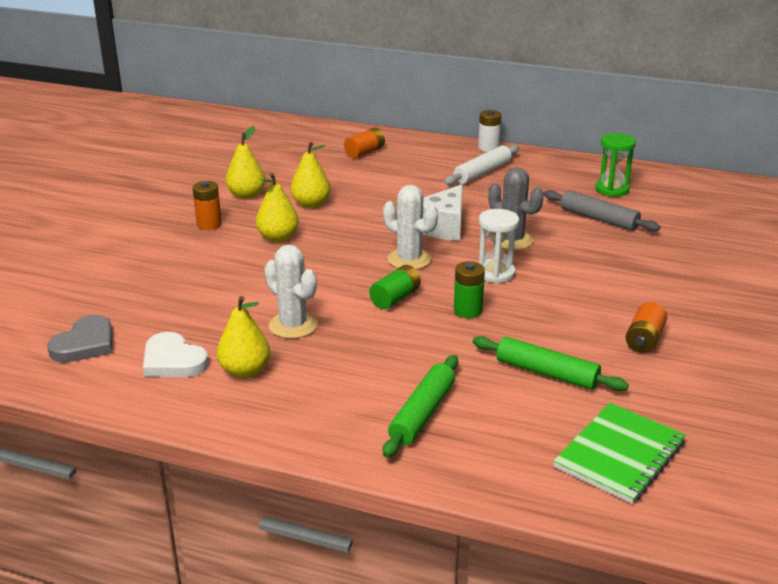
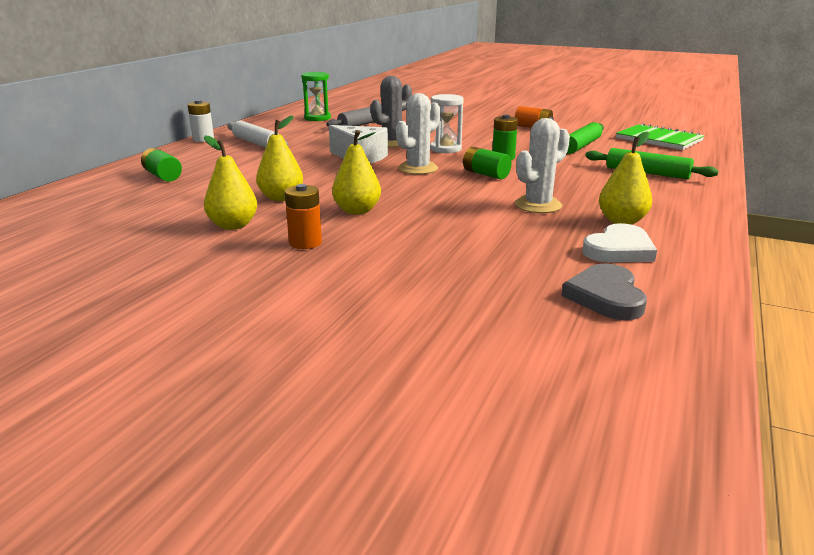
camera: 85 degrees left, 5 degrees down
(85, 344) = (605, 296): grey heart -> grey heart turned 120 degrees counterclockwise
(365, 152) = (163, 176): orange battery -> green battery

